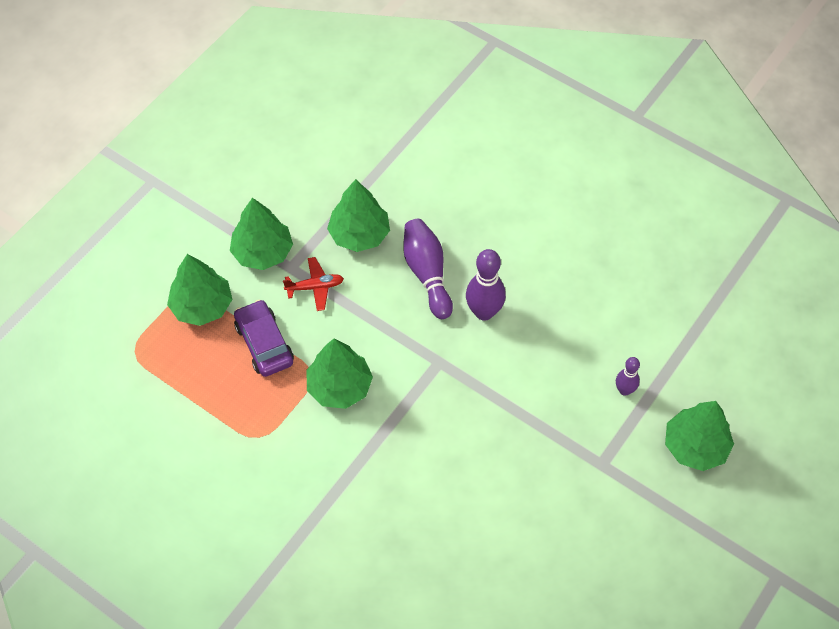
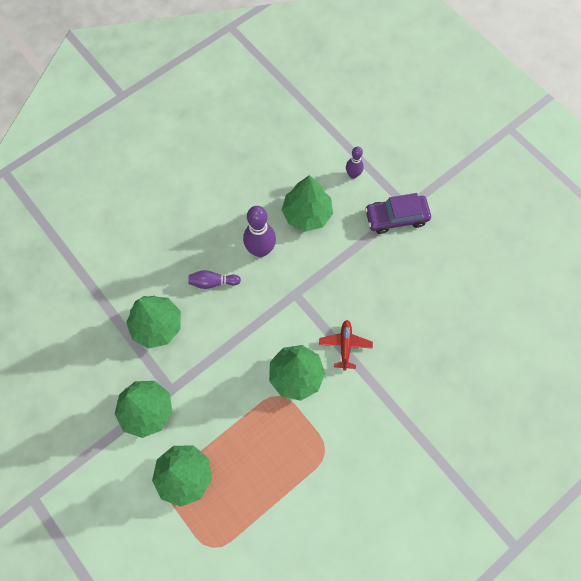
camera: 75 degrees left, 10 degrees up
(264, 344) = (238, 428): purple car -> purple car (396, 217)
(315, 287) = (196, 374): red plane -> red plane (345, 345)
(427, 274) = (213, 282): purple bowling pin -> purple bowling pin, size x0.58
(695, 446) = (407, 145): green tree -> green tree (307, 214)

